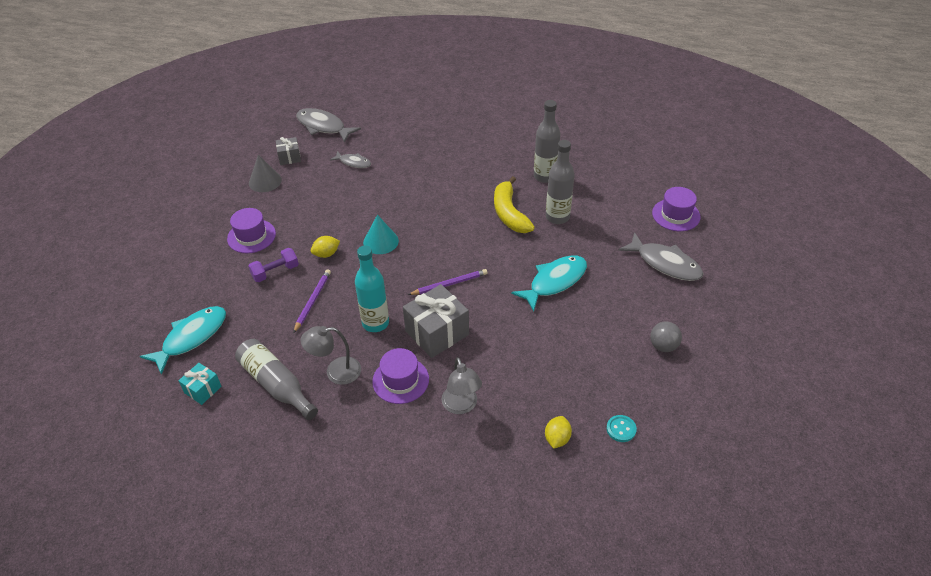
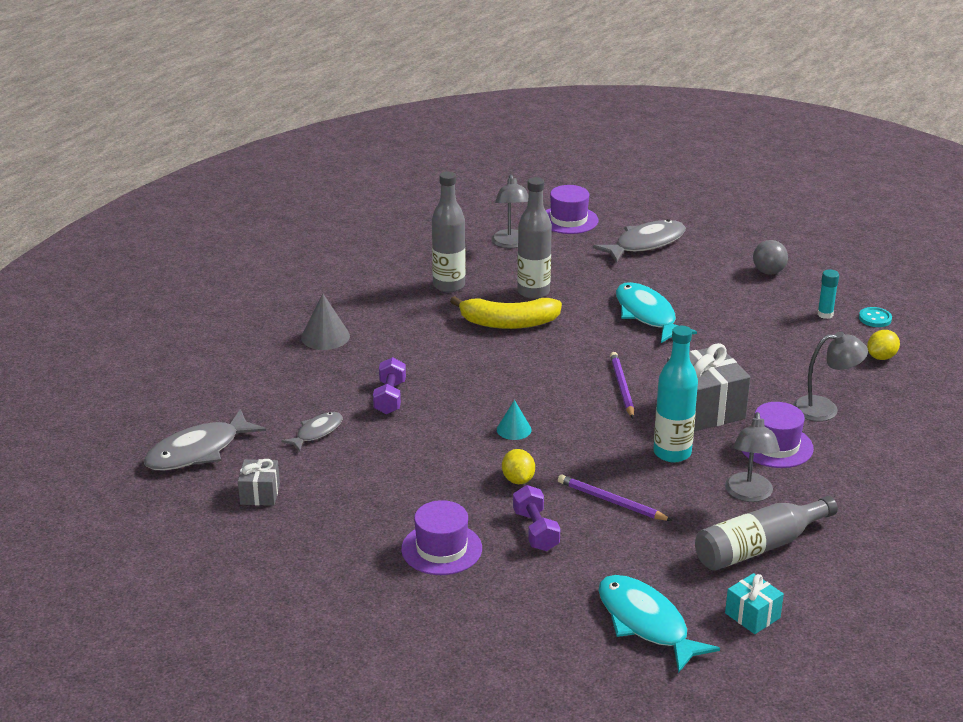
camera: 75 degrees left, 15 degrees down
(265, 181) = (308, 525): grey cone -> grey cone (325, 336)
(381, 241) = (514, 429): turquoise cone -> turquoise cone, size x0.66
(399, 181) = (390, 397): none -> purple dumbbell
(557, 439) = (881, 357): yellow lemon -> yellow lemon turned 75 degrees counterclockwise
(610, 392) = (825, 314): none -> turquoise glue stick
(620, 193) = (510, 244): none -> grey lamp

